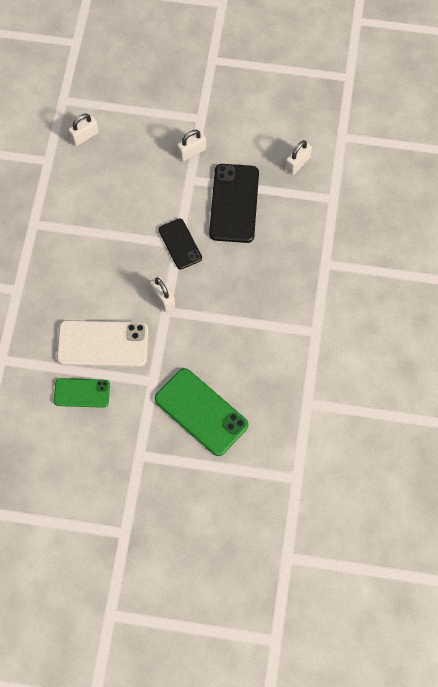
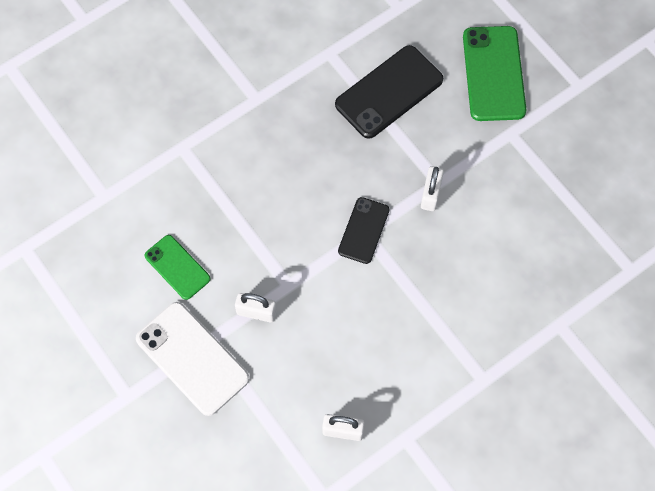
camera: 135 degrees left, 0 degrees up
(82, 393) = (583, 176): green phone -> green phone (177, 267)
(102, 344) = (524, 202): white phone -> white phone (192, 358)
(234, 203) = (273, 223): black phone -> black phone (389, 92)
(297, 163) = (173, 208): white padlock -> none

